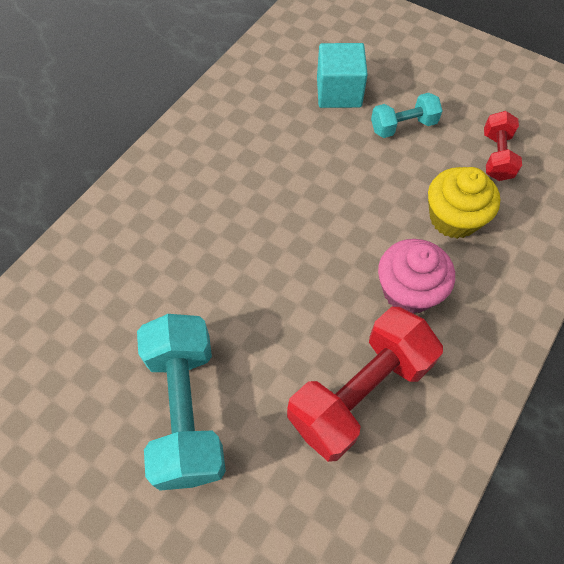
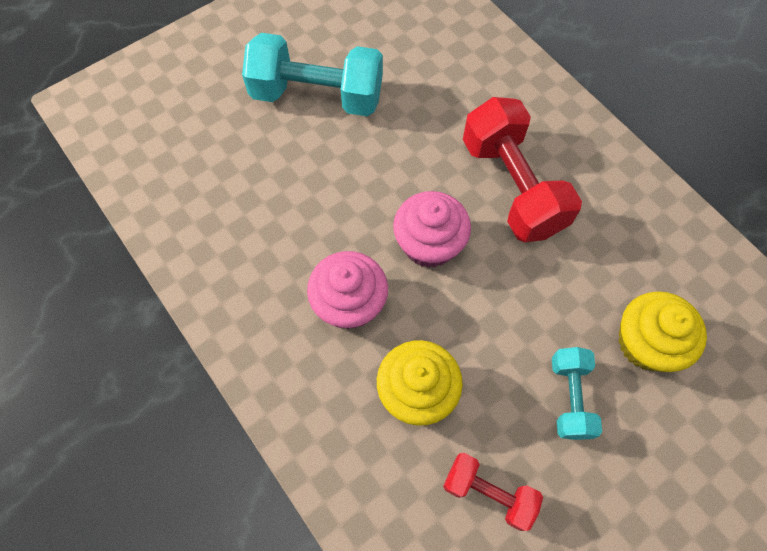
camera: 110 degrees right, 5 degrees up
(322, 247) = (429, 244): none -> pink cupcake
(339, 92) = (646, 343): turquoise cube -> yellow cupcake
(360, 393) = (272, 221): red dumbbell -> red dumbbell (512, 186)

